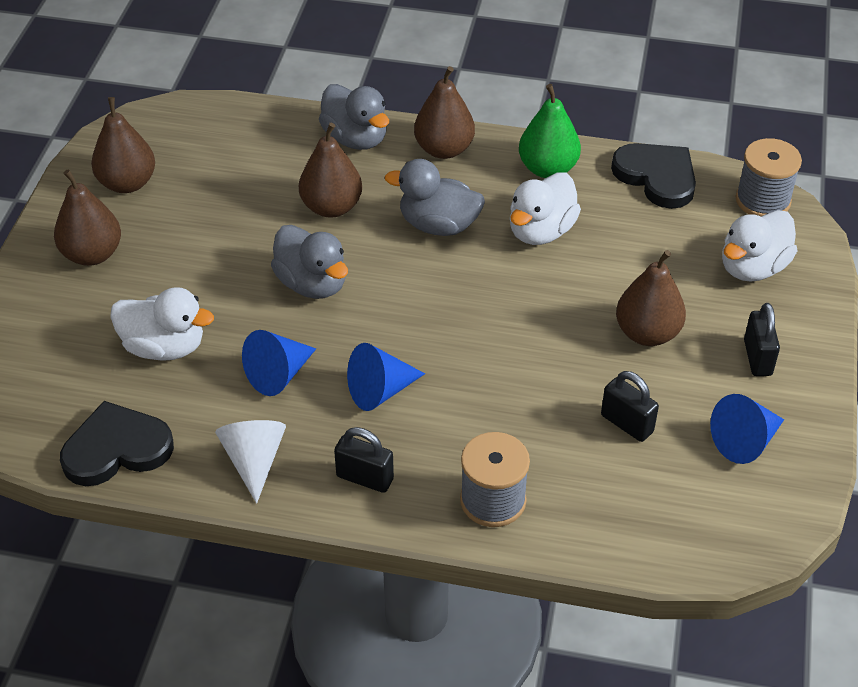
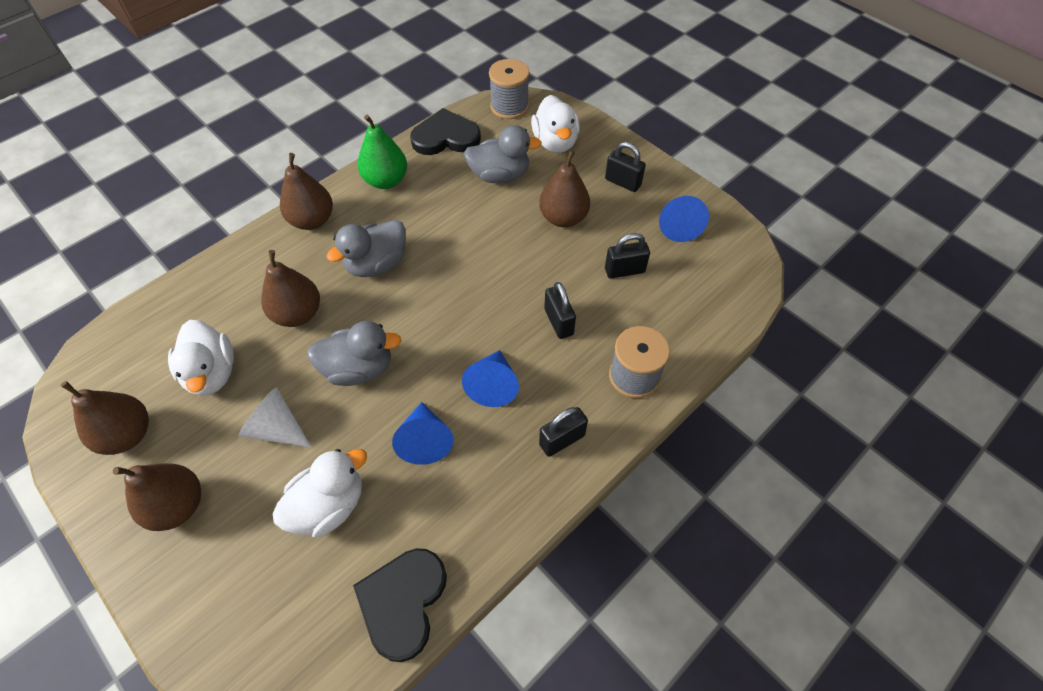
camera: 55 degrees left, 10 degrees up
(254, 461) = (493, 504): white cone -> white cone (276, 428)
(356, 138) = (248, 261): grey duck -> grey duck (500, 175)
(503, 402) = (558, 322): none -> black padlock
(541, 231) = (435, 216): white duck -> white duck (212, 373)

